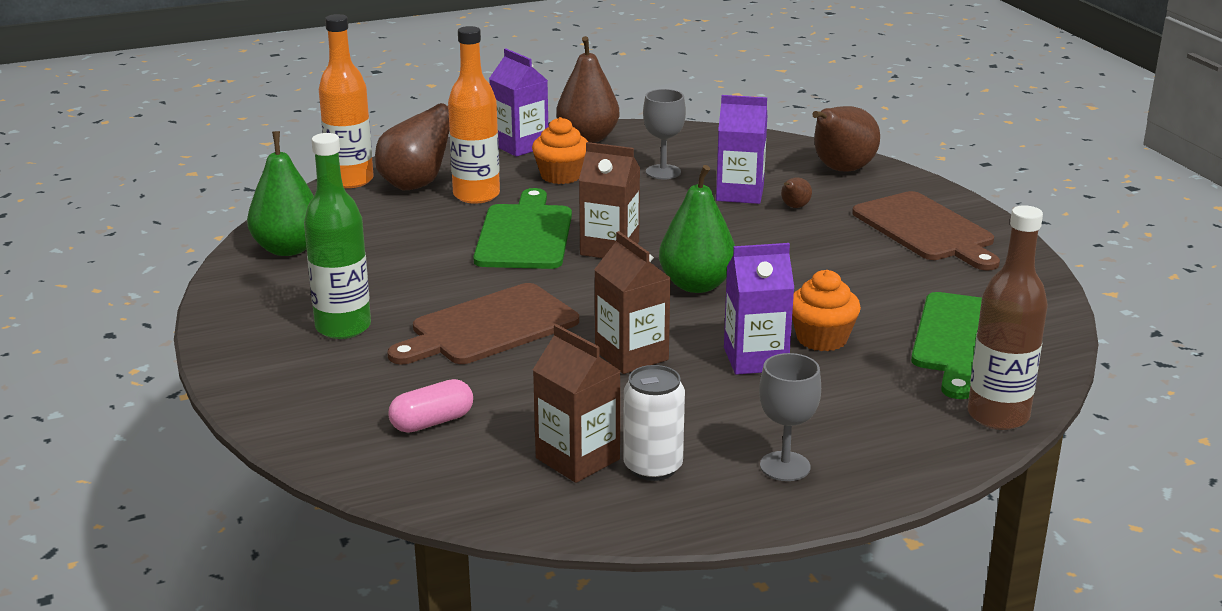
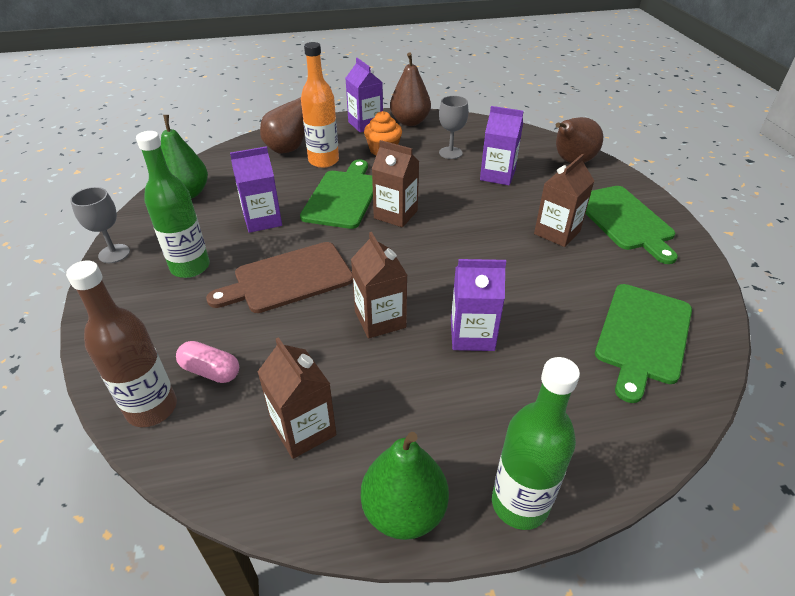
camera: 10 degrees right, 15 degrees up
(350, 180) = (250, 142): orange bottle -> none
(419, 269) = (262, 220): none -> purple carton
(432, 422) = (211, 371): pink capsule -> pink capsule turned 45 degrees clockwise
(653, 467) = (359, 449): white can -> none
(696, 285) = (446, 255): green pear -> green pear (404, 511)
(785, 466) = (468, 465): grey goblet -> grey goblet (114, 253)
(794, 207) = (532, 190): brown pear -> none
(822, 339) = (527, 320): orange cupcake -> none
(838, 250) = (557, 232): none -> brown carton
(852, 489) = (519, 504): none -> green bottle
(926, 230) = (624, 220): brown cutting board -> green cutting board
(998, 416) = (660, 428): brown bottle -> brown bottle (152, 408)

